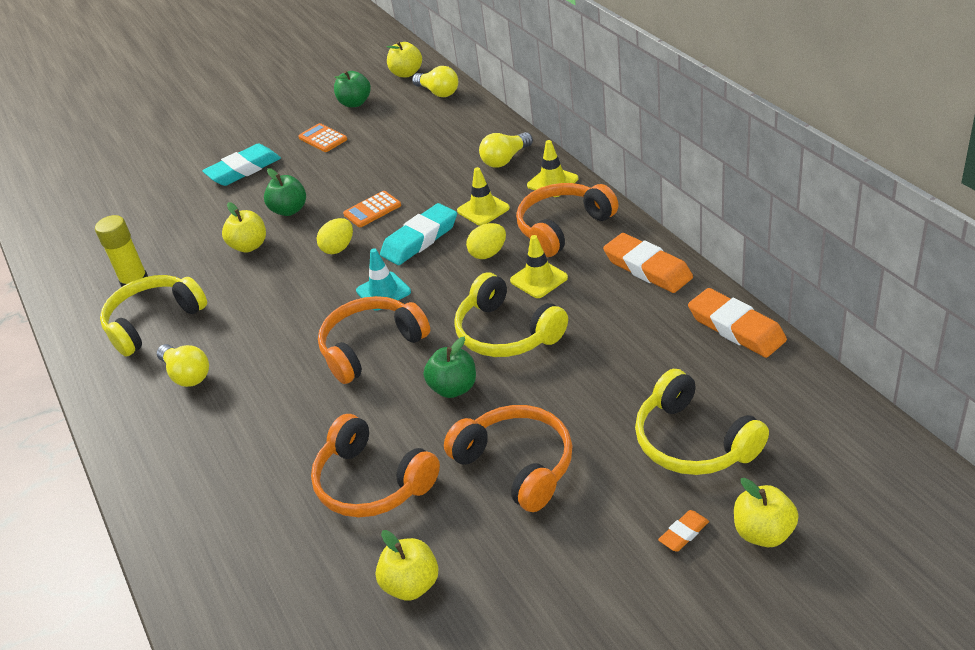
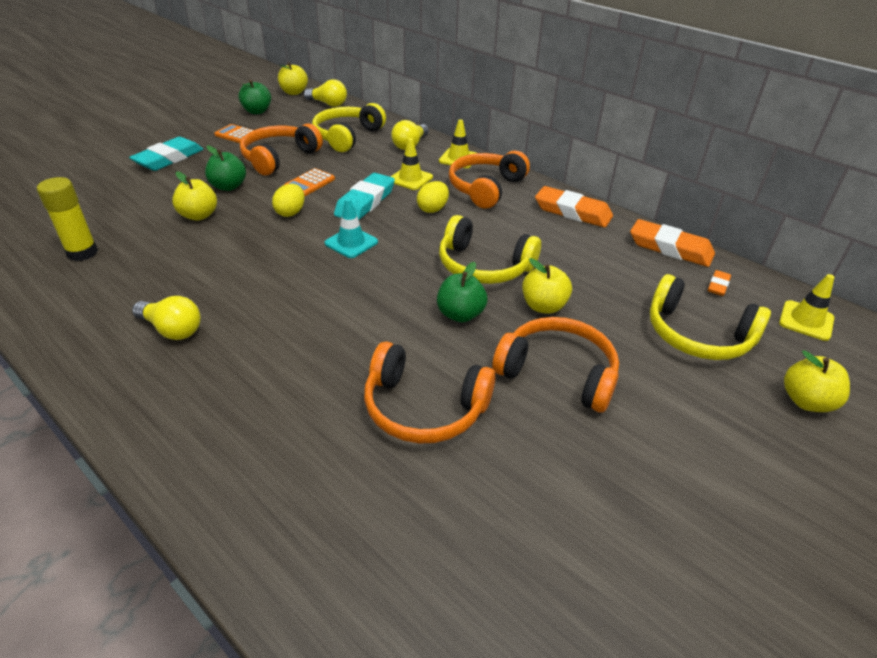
camera: 25 degrees left, 0 degrees up
(153, 322) = (115, 285): yellow headphones -> yellow headphones (347, 136)
(371, 347) = (362, 288): orange headphones -> orange headphones (279, 158)
(411, 585) = (519, 504): yellow apple -> yellow apple (543, 306)
(538, 279) = (488, 225): yellow traffic cone -> yellow traffic cone (806, 321)
(683, 533) = (743, 412): orange eraser -> orange eraser (718, 285)

